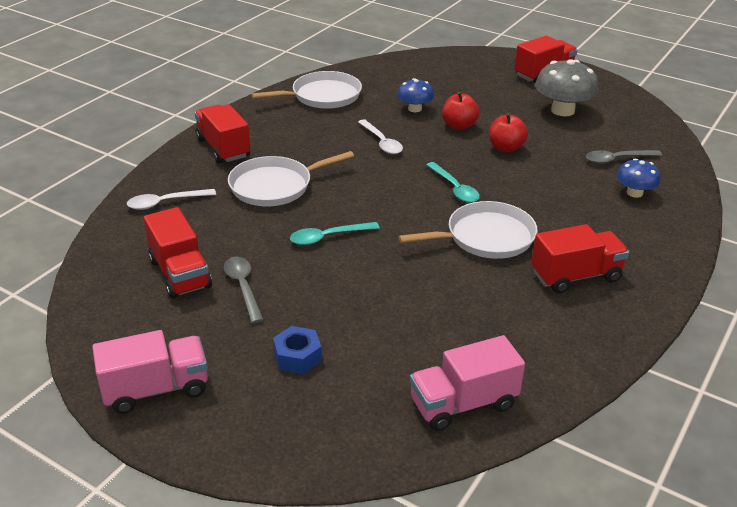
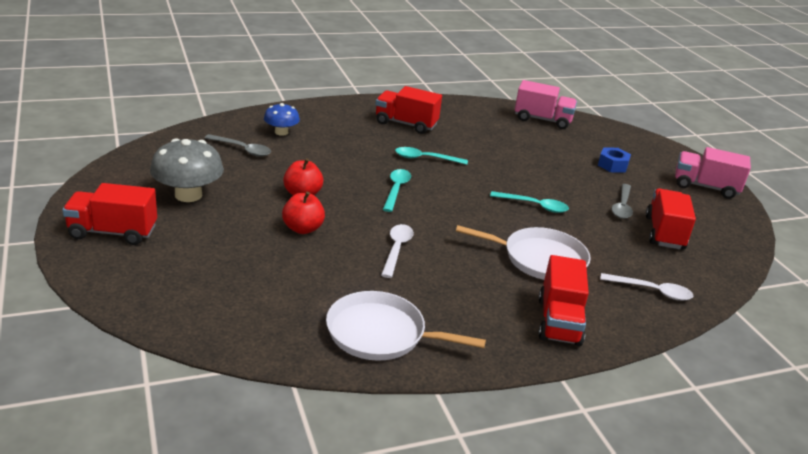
camera: 145 degrees left, 5 degrees down
(414, 109) = (311, 265): blue mushroom -> none
(485, 237) = (425, 159): white pan -> turquoise spoon

